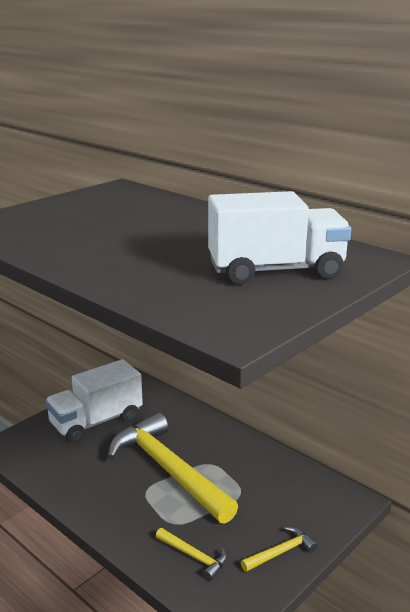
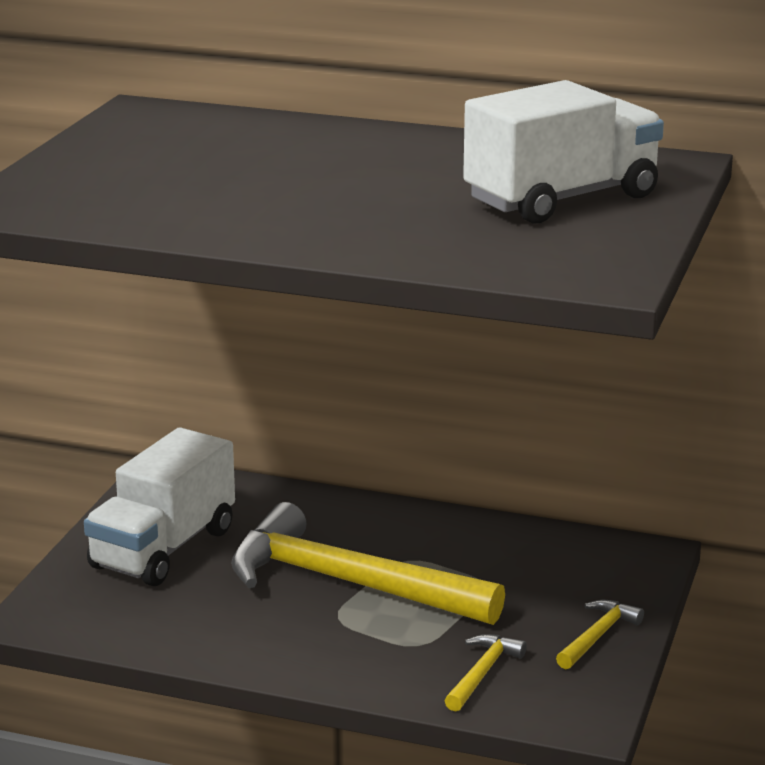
camera: 25 degrees left, 0 degrees up
(194, 557) = (483, 673): yellow hammer -> yellow hammer turned 75 degrees counterclockwise

